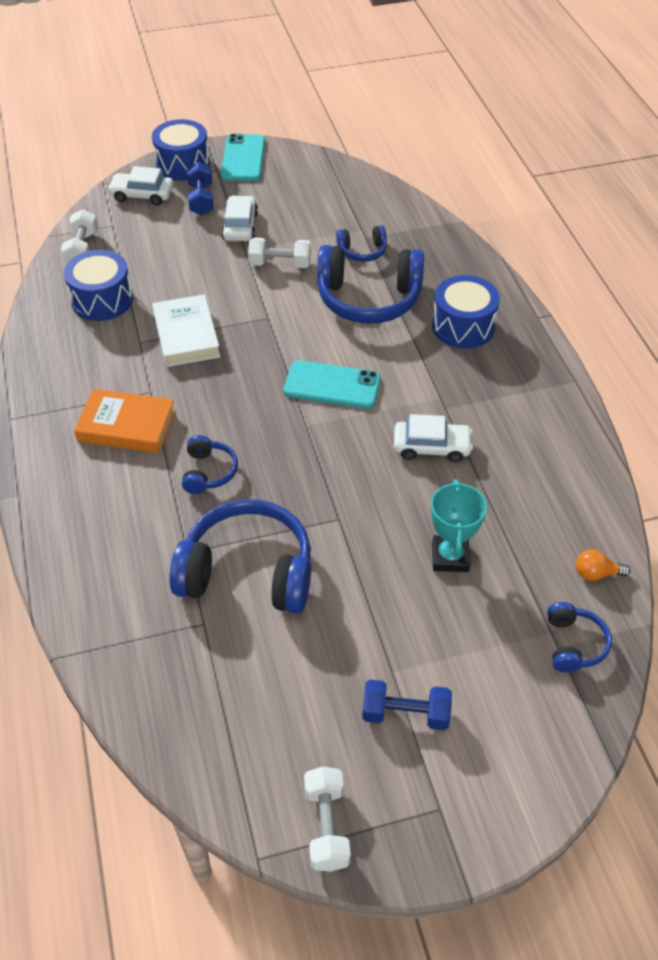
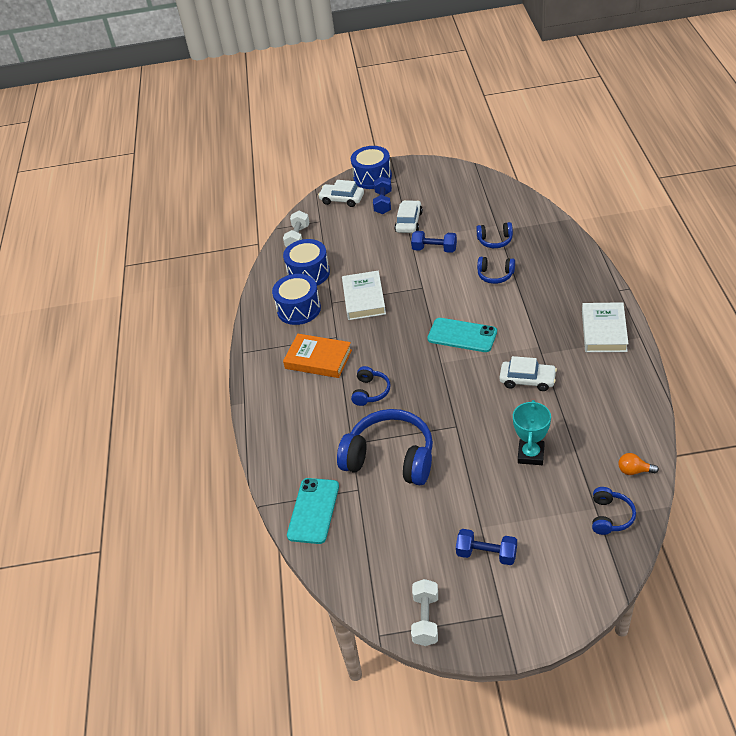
camera: 15 degrees right, 5 degrees down
(243, 158) = (416, 172): turquoise phone -> turquoise phone (313, 511)
(280, 264) = (434, 249): white dumbbell -> blue dumbbell
(368, 299) = (495, 275): blue headphones -> blue headphones, size x0.49
(463, 326) = (562, 296): blue drum -> blue drum (299, 309)
(526, 374) = (604, 331): none -> white book

